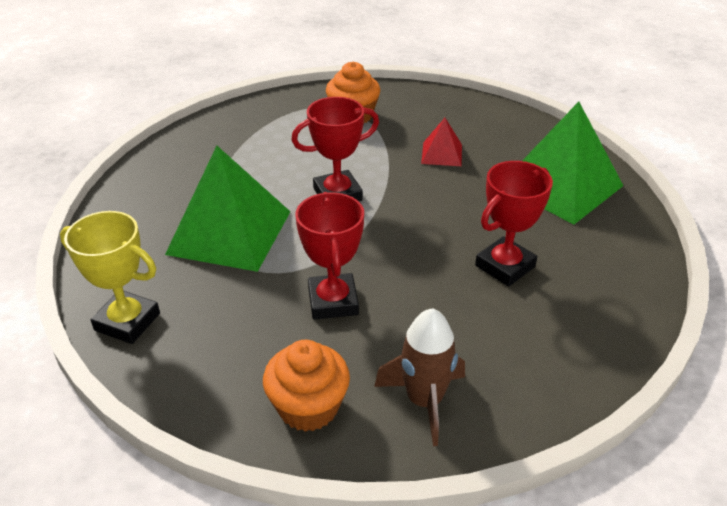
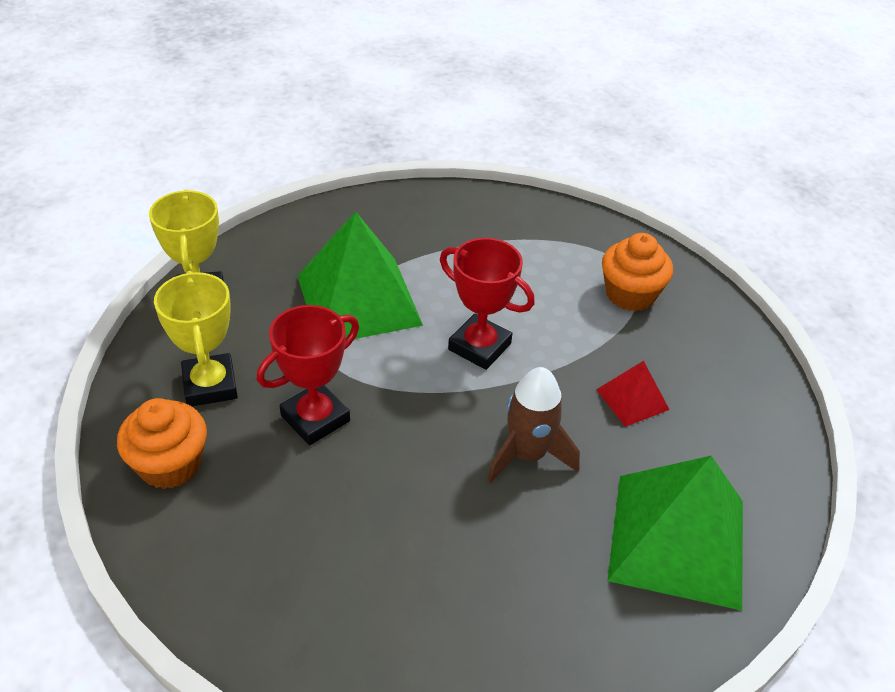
camera: 55 degrees right, 5 degrees up
(240, 351) = (210, 385): none -> yellow trophy
(424, 401) = (224, 548): brown rocket -> brown rocket (527, 455)
(505, 266) = (473, 539): red trophy -> none

